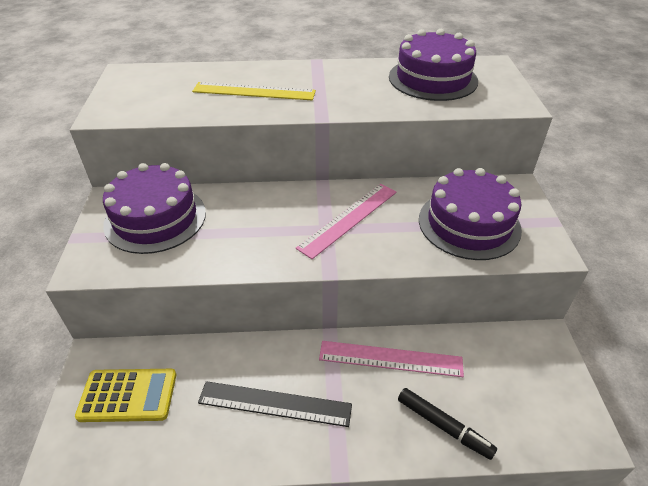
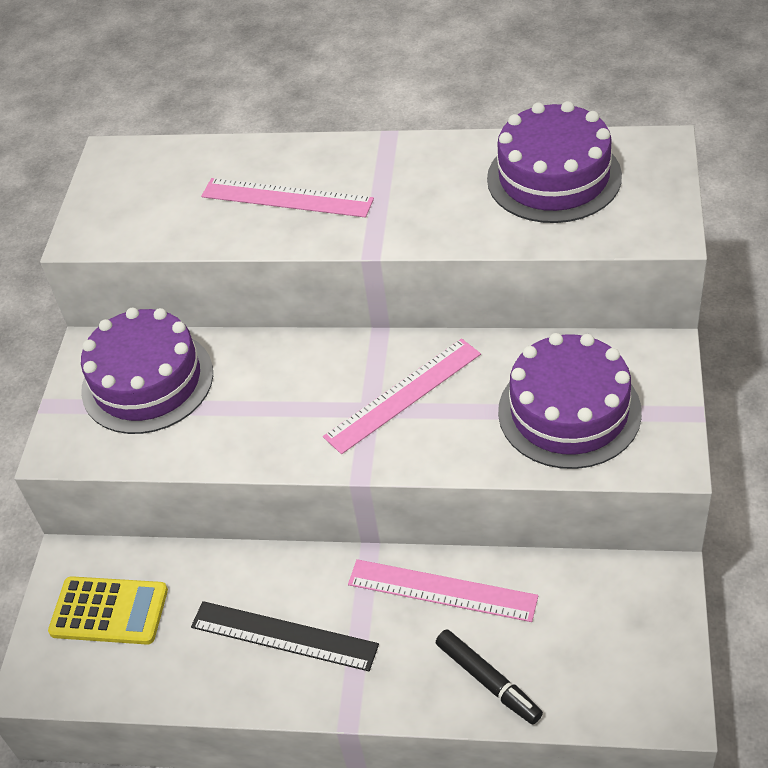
camera: 15 degrees right, 5 degrees up
(254, 91) = (286, 198): yellow ruler -> pink ruler

